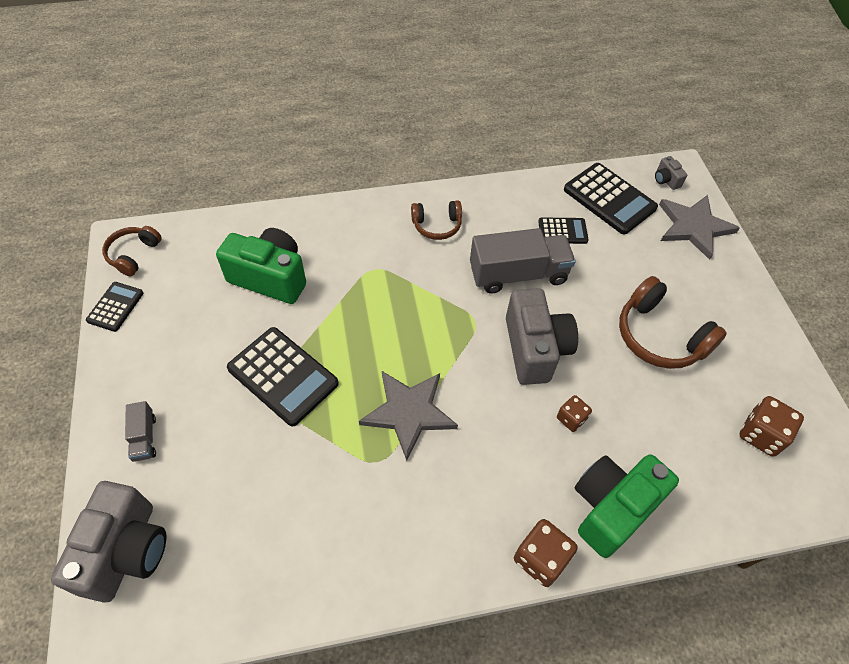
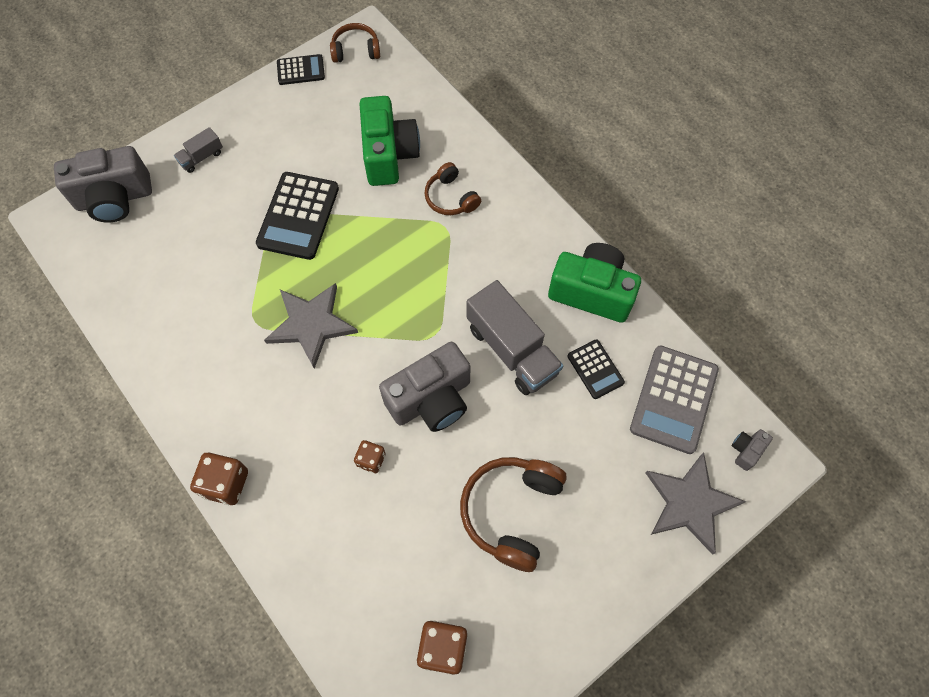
camera: 65 degrees right, 10 degrees up
(437, 225) = (529, 253): brown headphones -> brown headphones (450, 198)
(609, 199) = (674, 399): black calculator -> grey calculator
(611, 508) = (297, 526): green camera -> green camera (592, 292)

